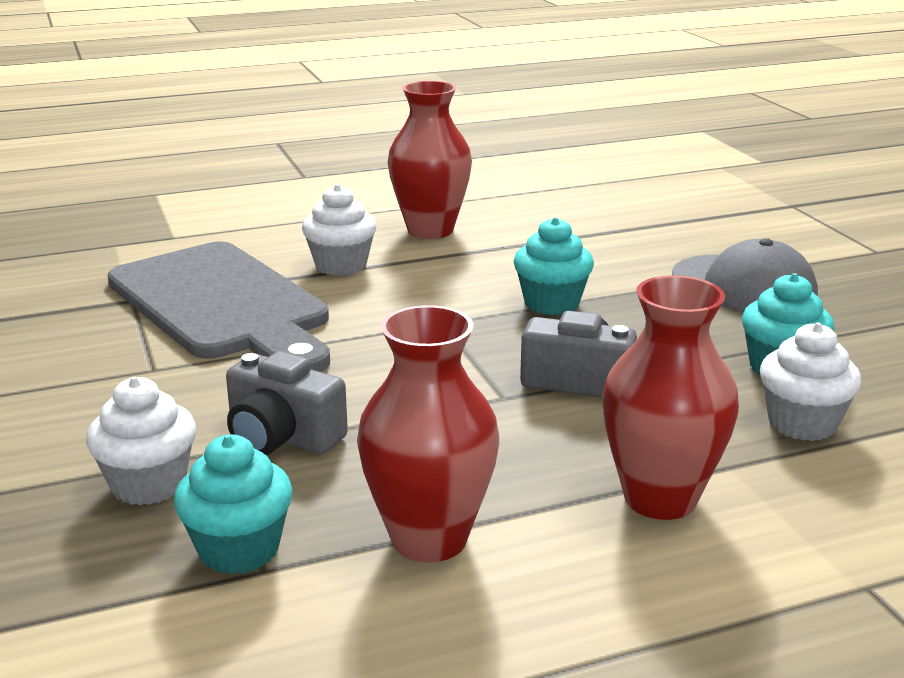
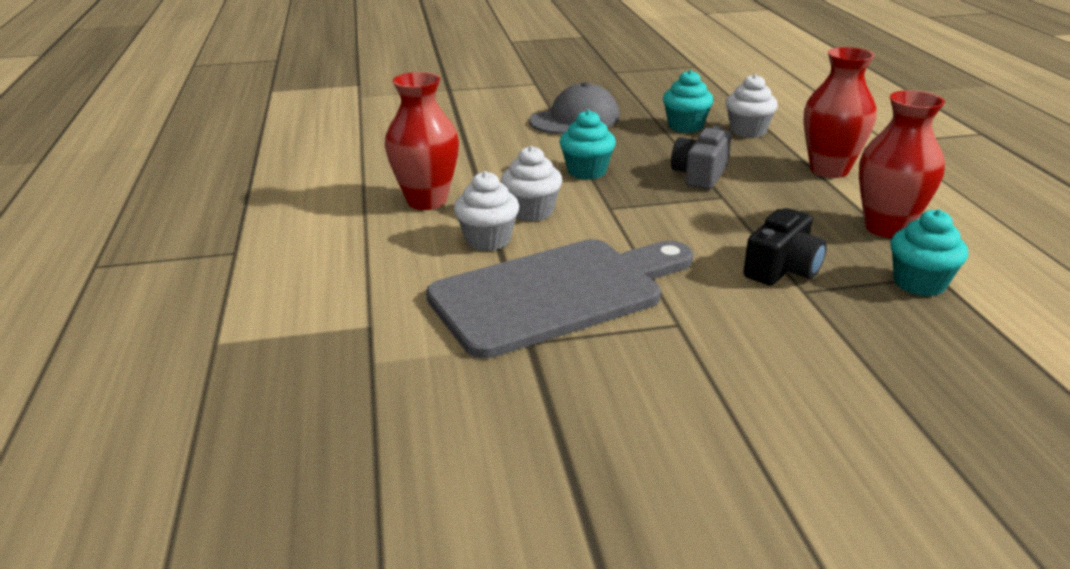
camera: 80 degrees left, 5 degrees up
(148, 484) = (855, 317): white cupcake -> white cupcake (532, 212)
(282, 437) = (782, 269): grey camera -> black camera

